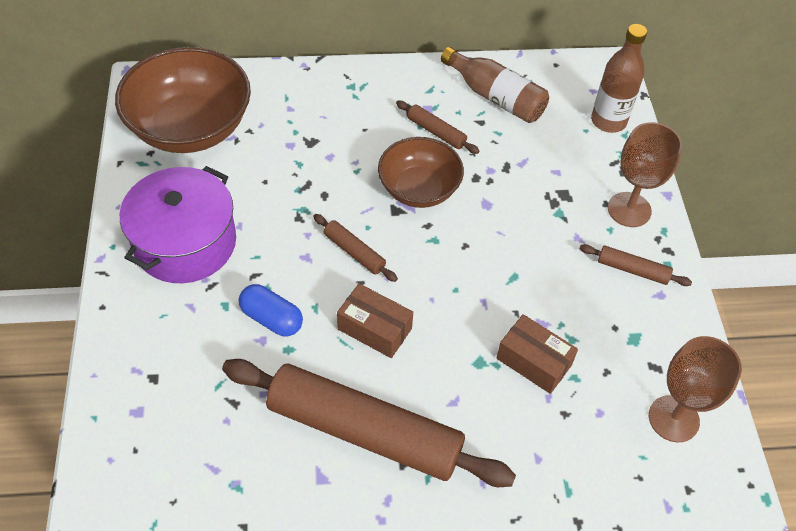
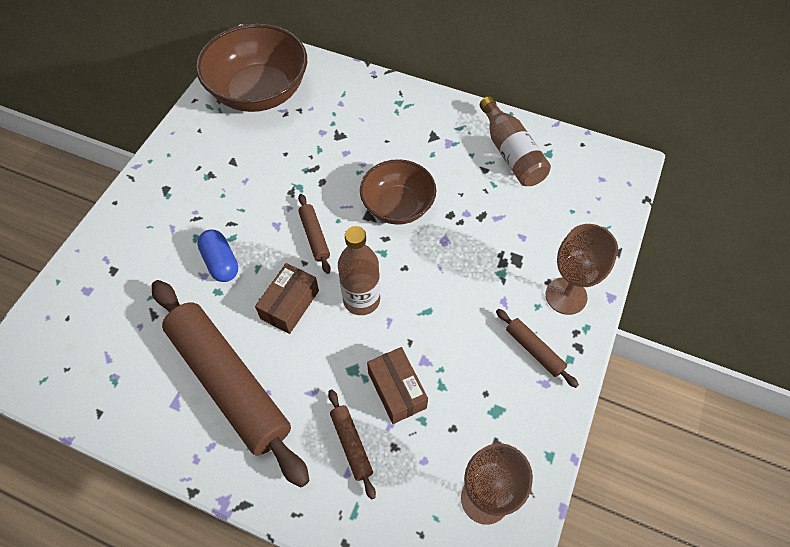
camera: 30 degrees right, 5 degrees up
(185, 243) = (199, 178): purple pot -> none
(374, 329) = (290, 304): brown box -> brown box turned 60 degrees clockwise
(436, 132) = (442, 164): brown rolling pin -> brown rolling pin (351, 444)
(608, 121) = (598, 211): brown bottle -> brown bottle (361, 300)

